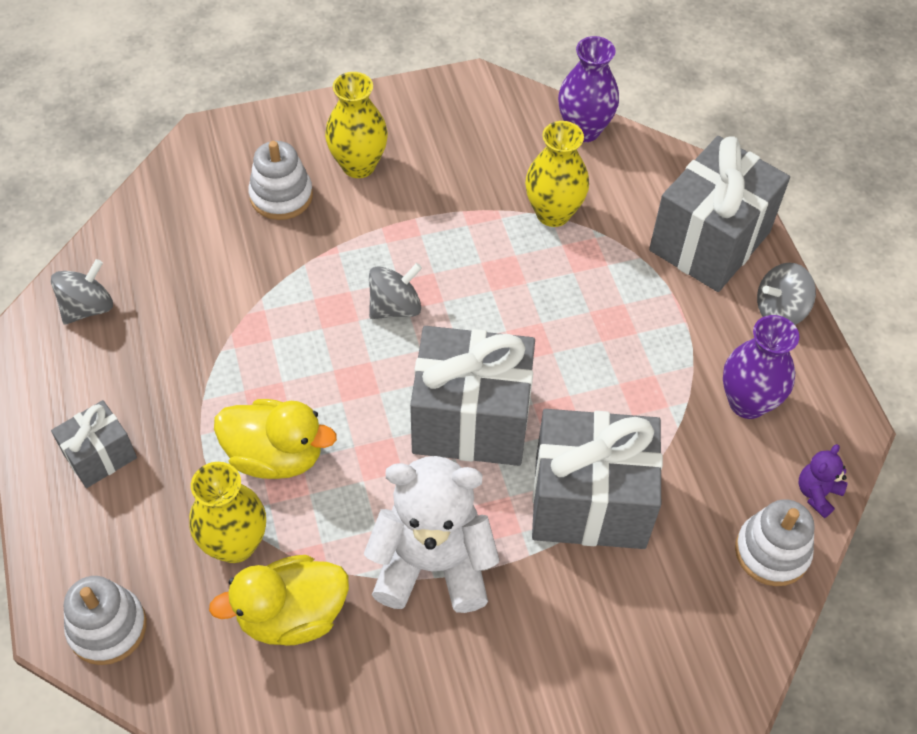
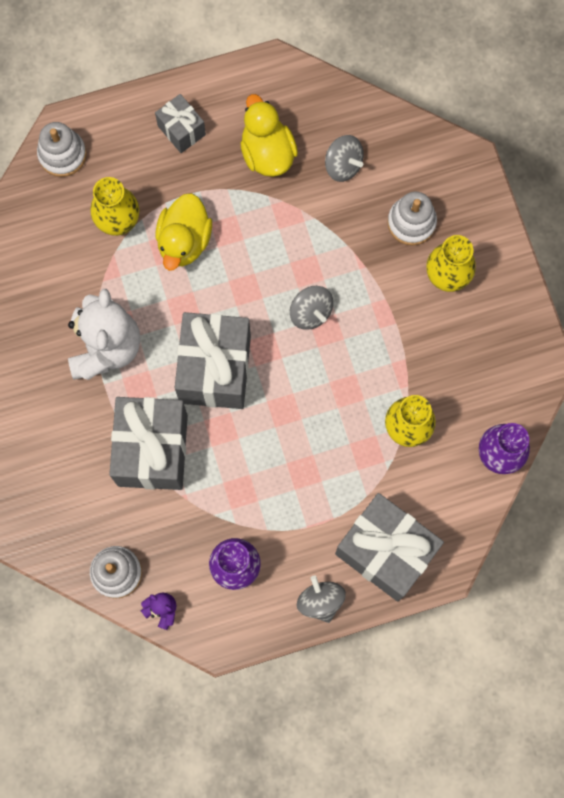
camera: 90 degrees right, 20 degrees up
(88, 307) = (301, 102): grey spinning top -> grey spinning top (343, 165)
(292, 615) = (70, 262): yellow duck -> yellow duck (267, 153)

